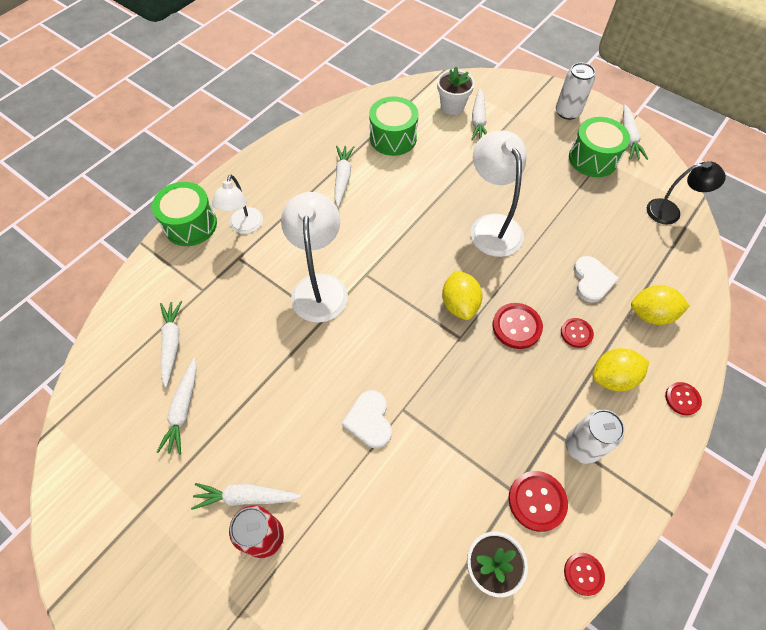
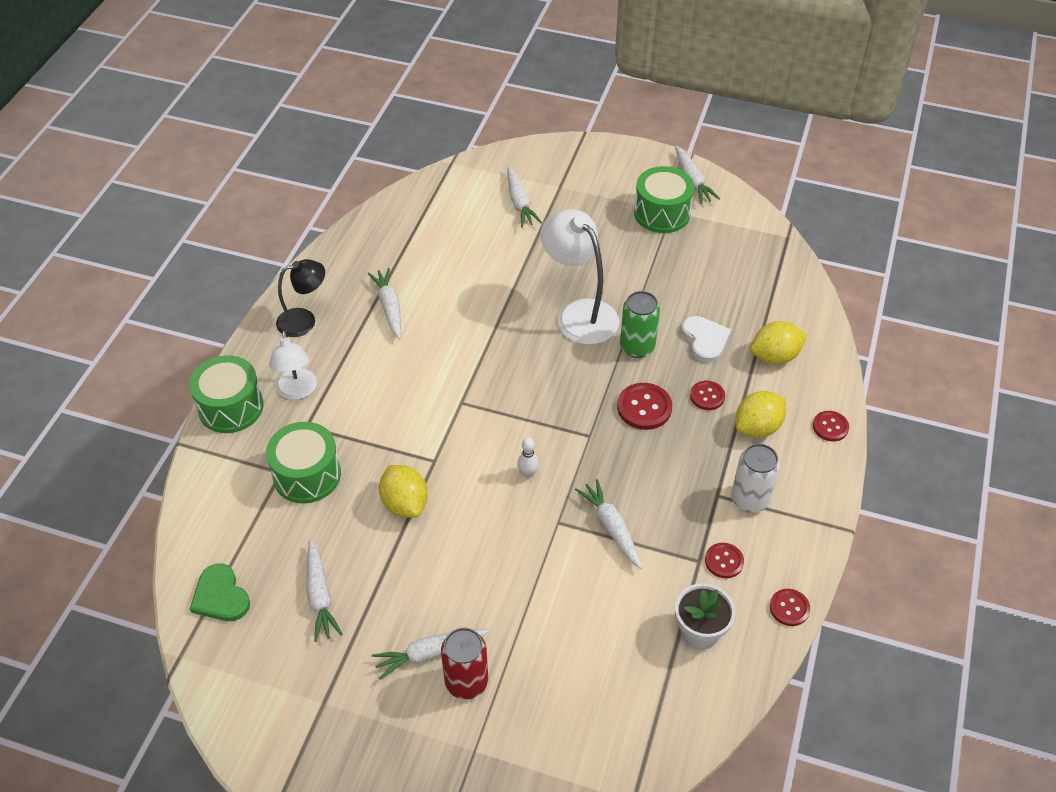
camera: 20 degrees left, 10 degrees down
(109, 382) = (220, 596): none -> green heart
(172, 344) = (273, 536): white carrot -> white carrot (611, 527)
(319, 287) = (415, 429): white lamp -> none
(369, 420) = (527, 542): white heart -> none
(393, 138) = (429, 247): green drum -> green drum (307, 475)
(394, 356) = (528, 474): none -> white bowling pin
(452, 106) = (483, 194): white flower pot -> none
(459, 304) = (576, 403): yellow lemon -> yellow lemon (405, 504)
(530, 269) = (637, 347): none -> green can
(537, 501) = (724, 561): red button -> red button, size x0.64
(567, 112) = (616, 169): white can -> none
(670, 211) = (761, 248): black lamp -> black lamp (304, 320)

